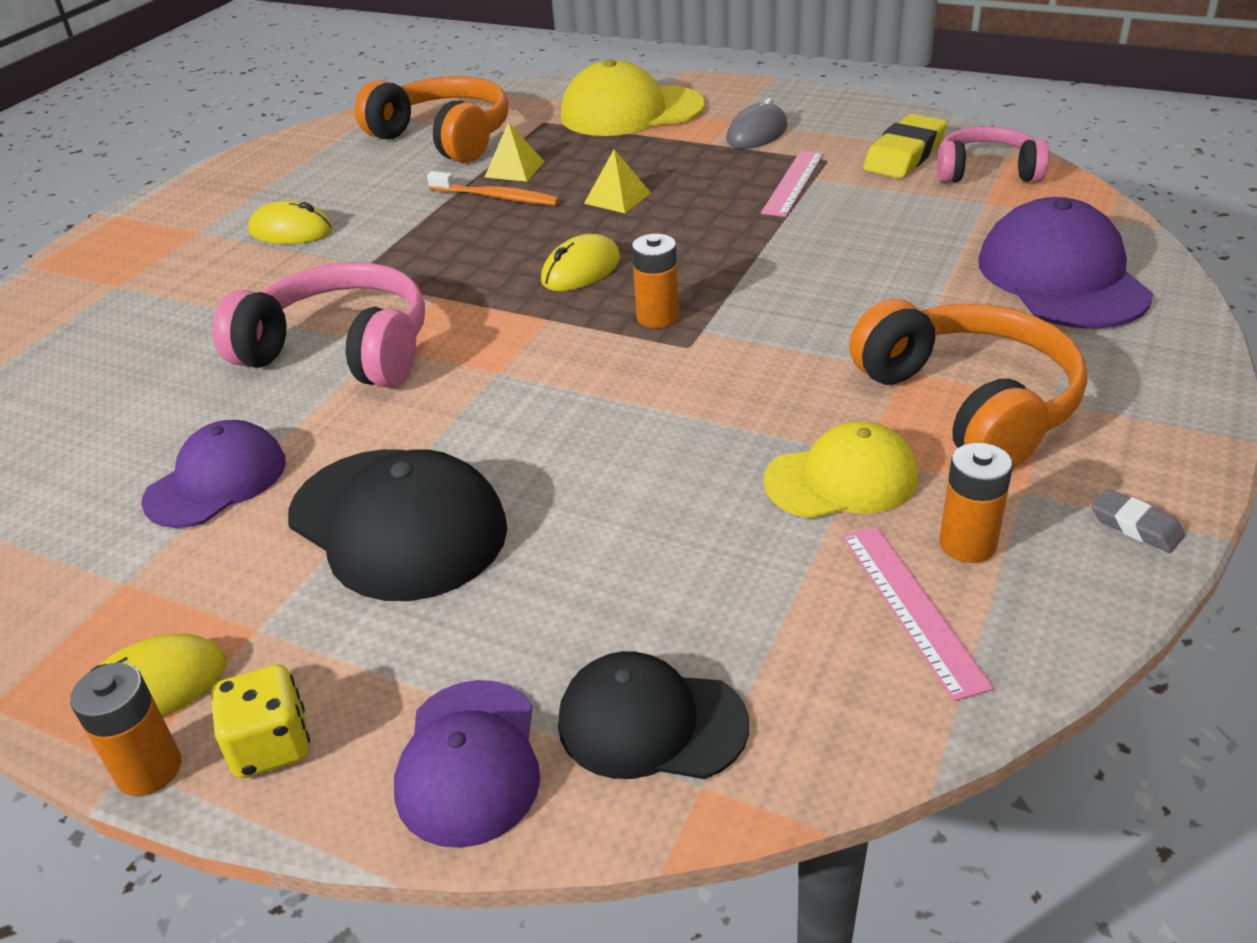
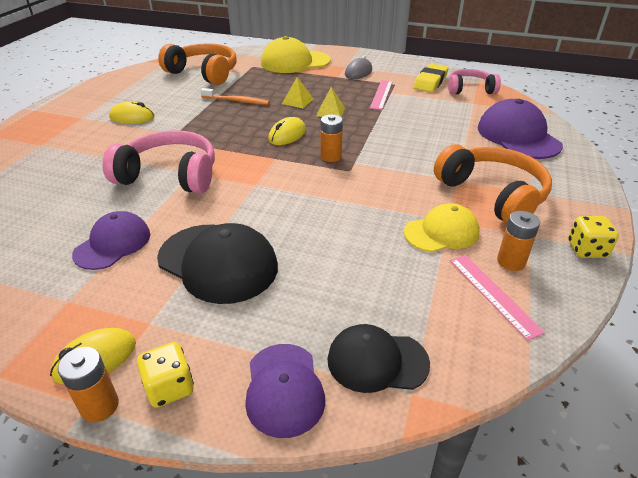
camera: 10 degrees left, 0 degrees up
(514, 169) = (243, 88): yellow pyramid -> yellow pyramid (330, 111)
(1135, 526) = (586, 250): grey eraser -> yellow dice

